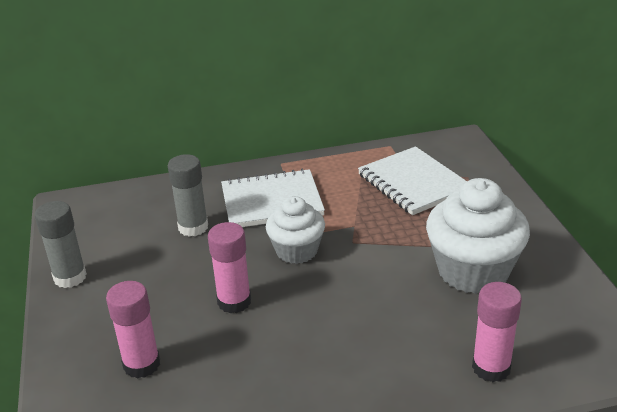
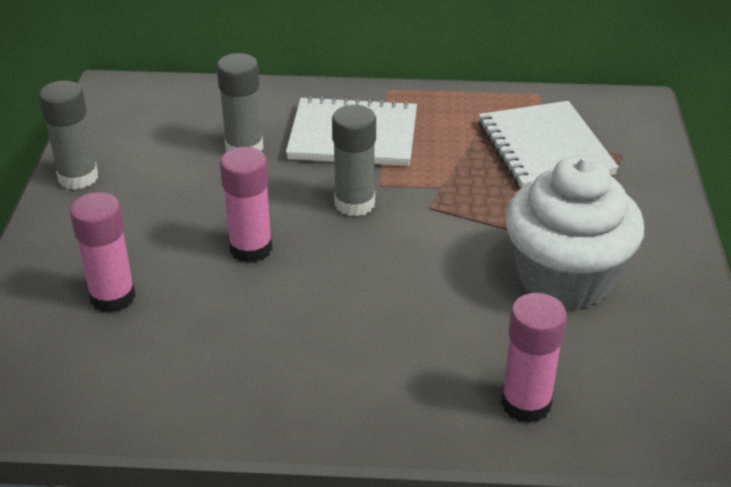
camera: 15 degrees right, 5 degrees up
(296, 251) = (354, 203): white cupcake -> grey glue stick

